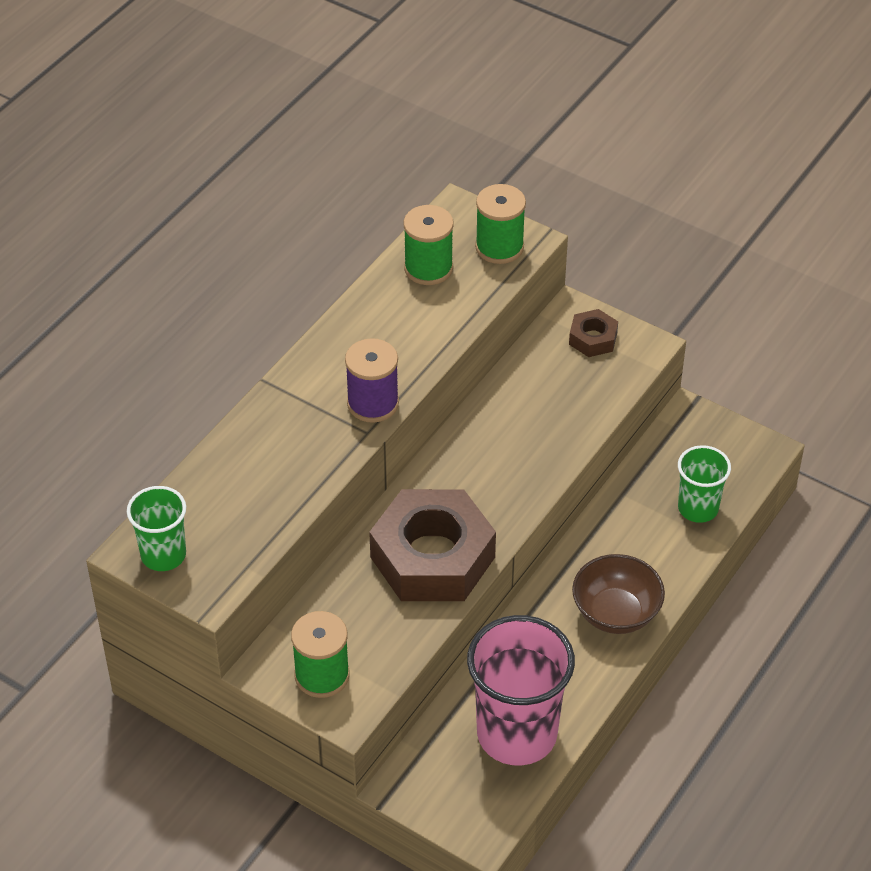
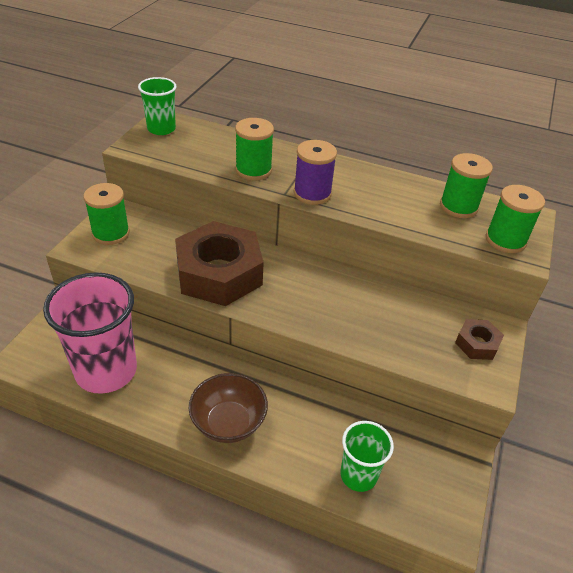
camera: 75 degrees right, 5 degrees down
(304, 457) = (253, 170): none -> green spool

